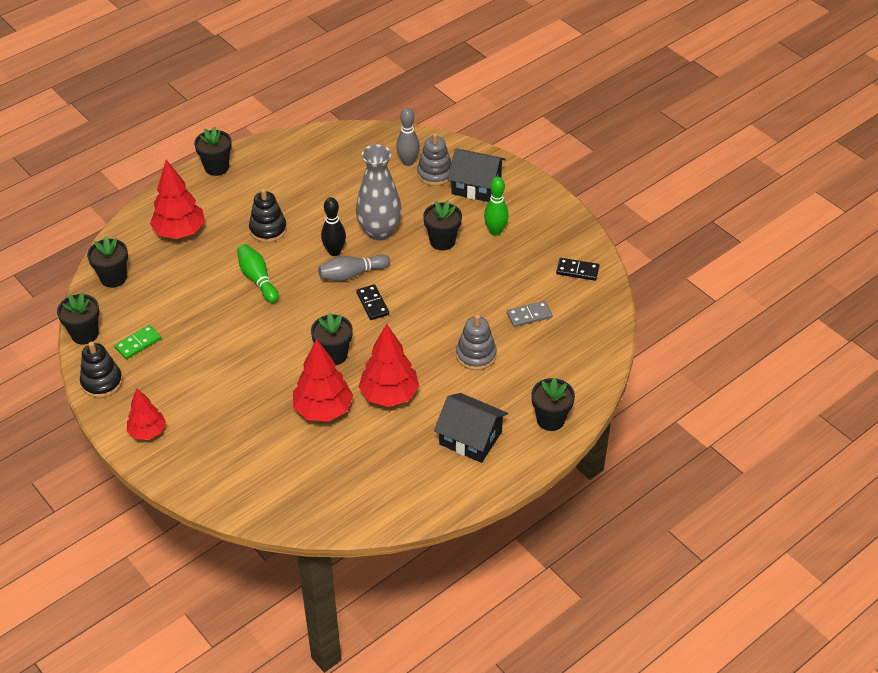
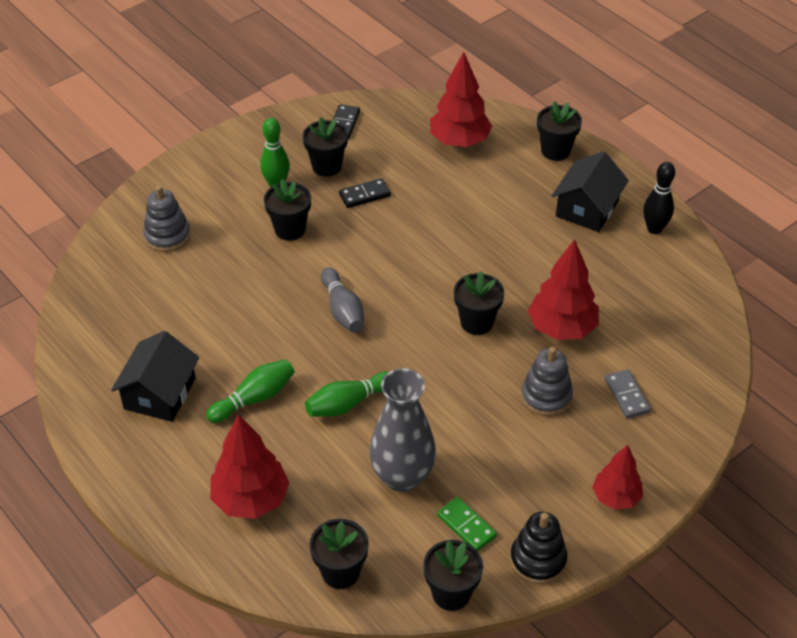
camera: 90 degrees left, 0 degrees up
(216, 167) = (116, 467): black flower pot -> black flower pot (326, 166)
(268, 229) = (254, 398): black stacking toy -> green bowling pin
(334, 252) = (302, 328): black bowling pin -> black bowling pin (654, 229)
(372, 303) = (393, 289): black domino -> black domino (364, 195)
(379, 231) = (268, 286): grey vase -> grey vase (402, 477)
(389, 395) = (534, 272): red tree -> red tree (459, 141)
(408, 162) = (140, 261): grey bowling pin -> none
(476, 186) = (195, 199): black house -> black house (160, 393)
(476, 355) = (471, 203): grey stacking toy -> grey stacking toy (546, 396)
(529, 315) = (411, 161): grey domino -> grey domino (626, 395)

